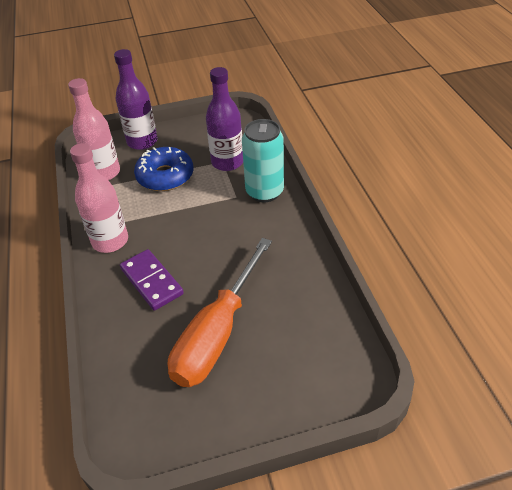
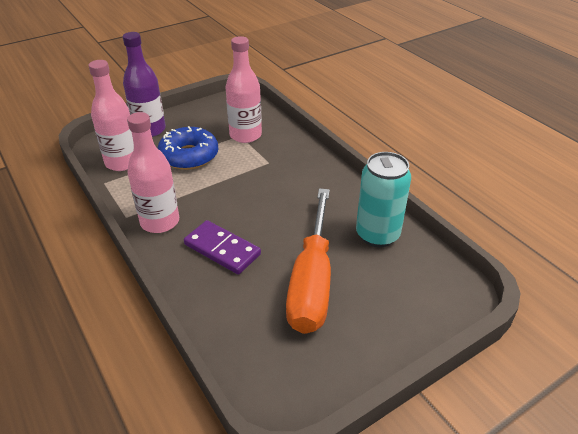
camera: 20 degrees left, 5 degrees down
(227, 162) = (245, 135): purple bottle -> pink bottle
(264, 192) = (294, 154): turquoise can -> turquoise can (377, 235)

